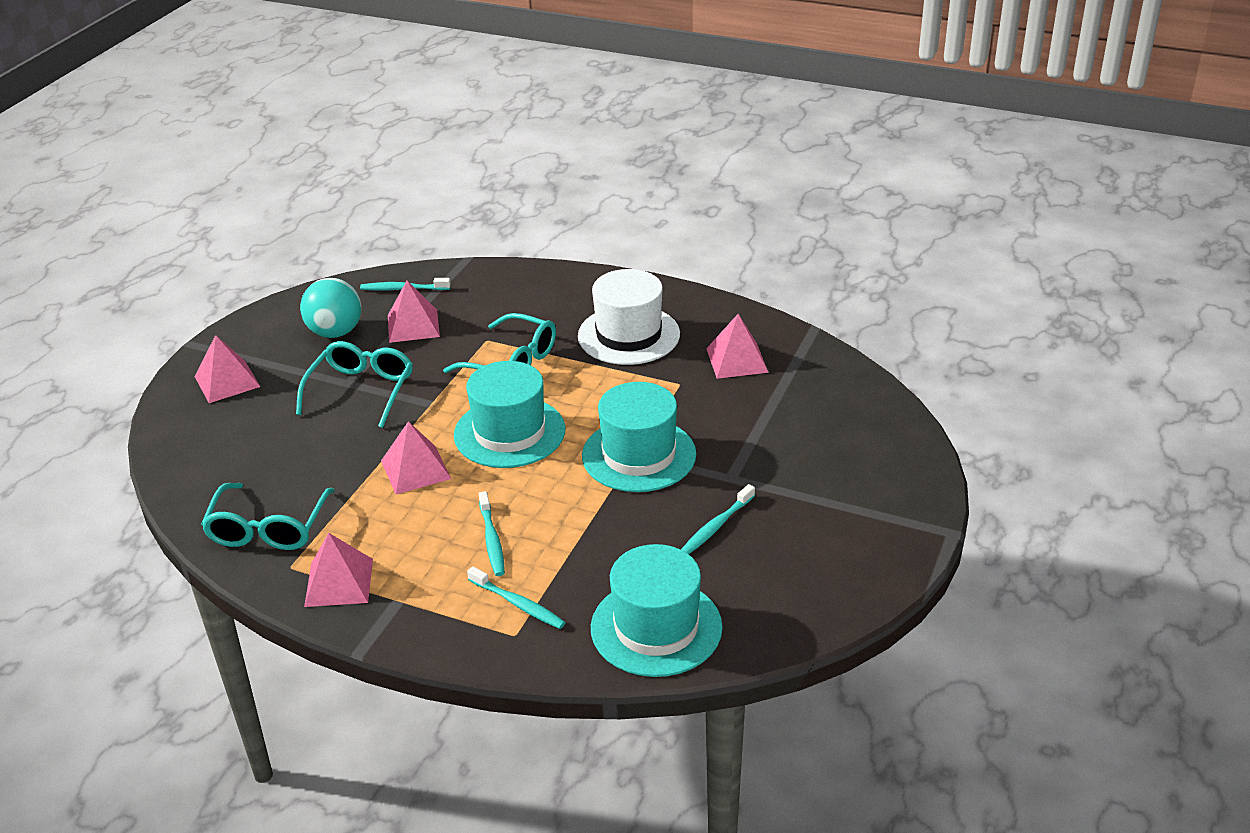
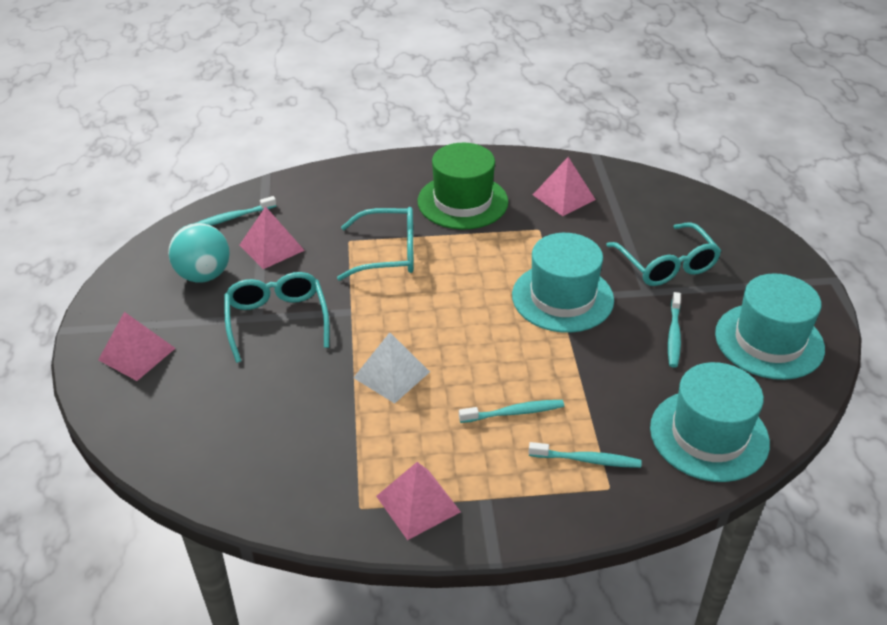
camera: 30 degrees left, 5 degrees up
(268, 529) = (306, 480): turquoise glasses -> turquoise glasses (667, 265)
(415, 469) = (391, 374): pink pyramid -> white pyramid
(492, 540) = (514, 412): turquoise toothbrush -> turquoise toothbrush turned 60 degrees counterclockwise
(509, 432) = (442, 314): turquoise hat -> turquoise hat (769, 341)
(628, 335) = (462, 201): white hat -> green hat

